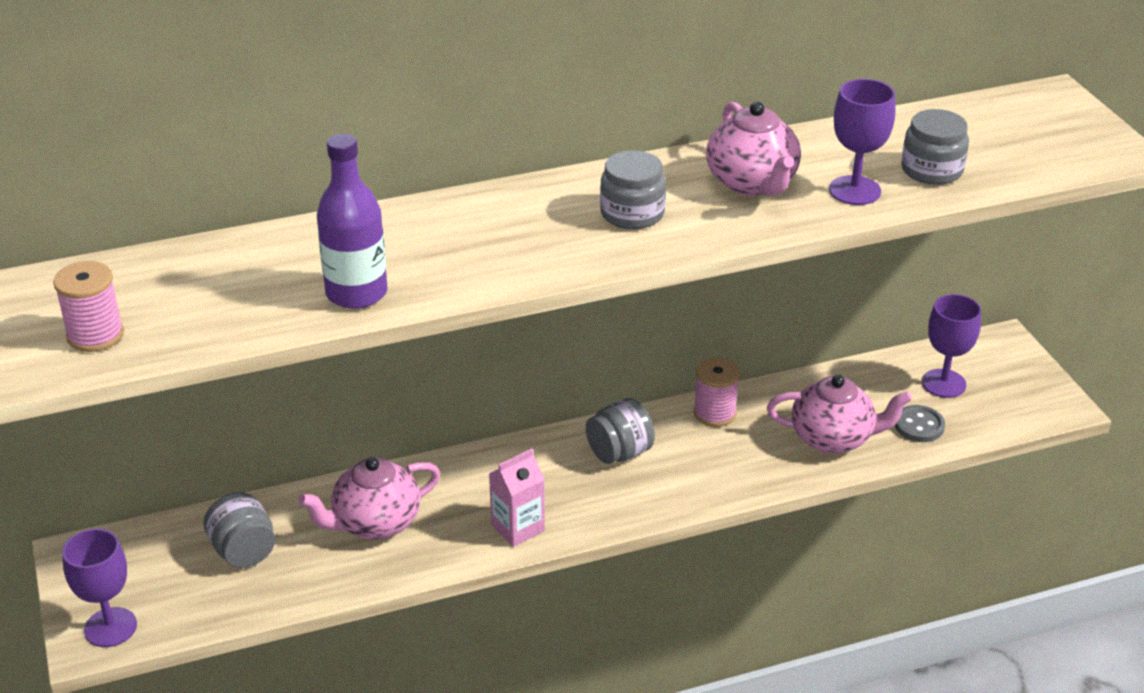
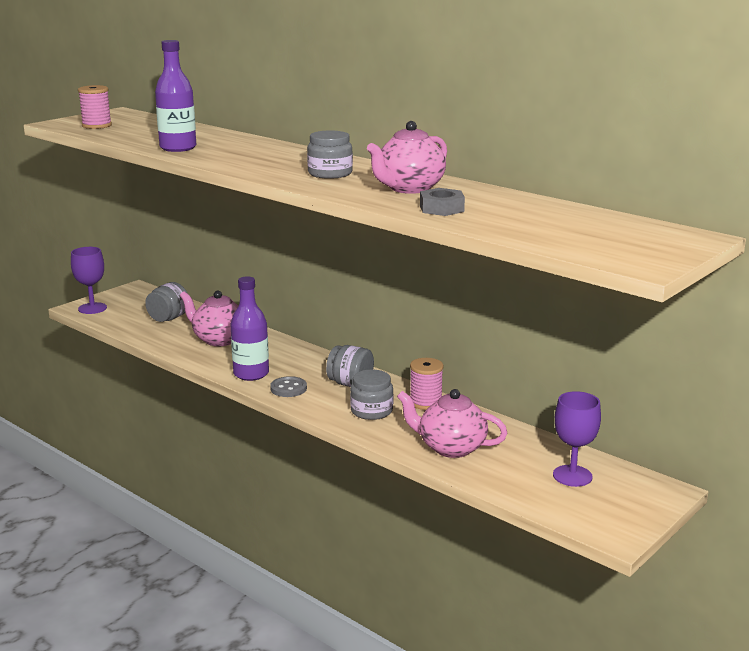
camera: 60 degrees right, 15 degrees down
(518, 528) = (251, 374): pink carton -> purple bottle
(833, 438) = (450, 448): pink teapot -> pink teapot turned 135 degrees clockwise
(854, 190) = (441, 209): purple goblet -> grey nut
(919, 425) = (507, 476): grey button -> grey button (288, 388)
(931, 170) = (506, 221): grey jar -> grey jar (371, 411)

